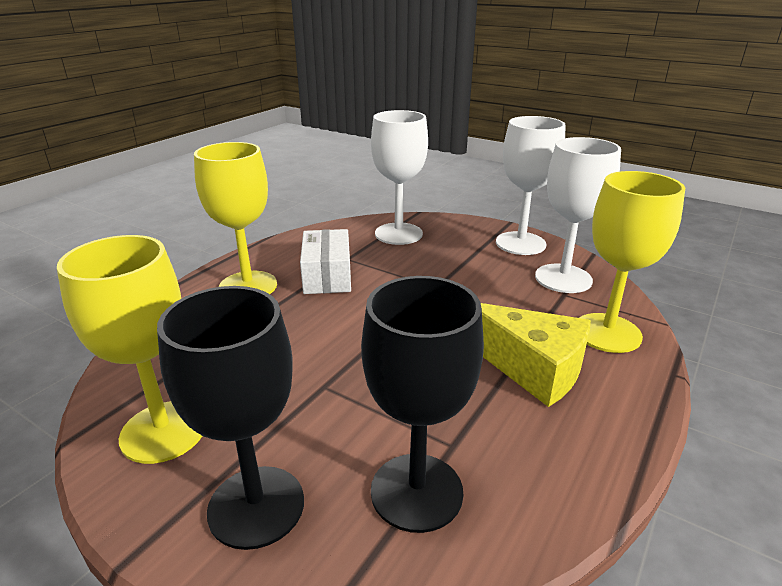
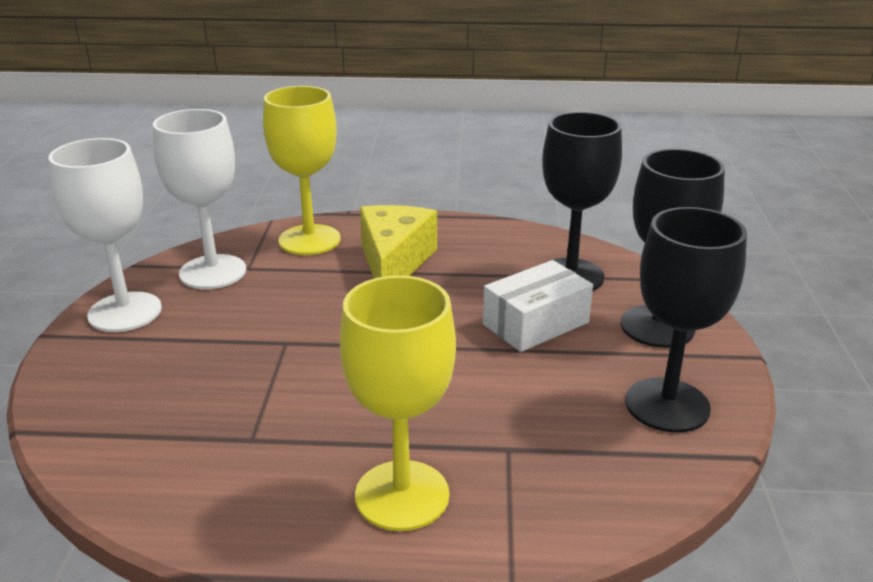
camera: 120 degrees left, 0 degrees up
(163, 431) = (667, 405): yellow goblet -> black goblet
(327, 275) = (318, 434): white box -> white box (536, 323)
(398, 234) = (135, 420): white goblet -> none

